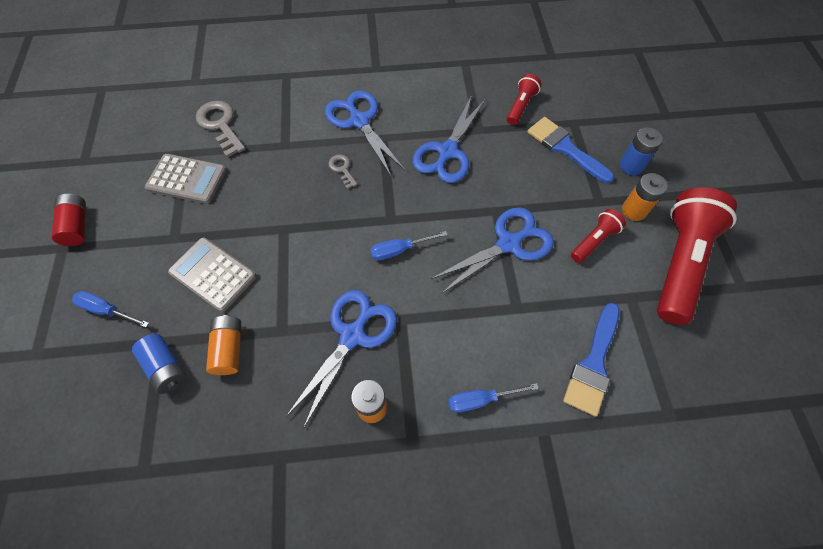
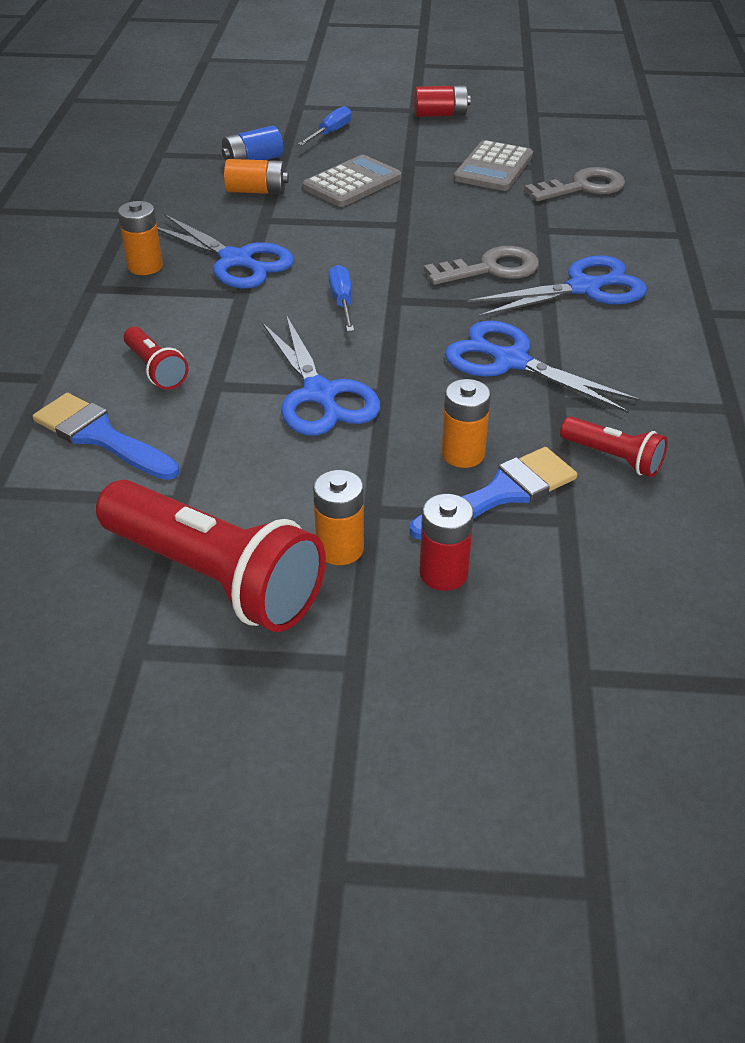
camera: 100 degrees right, 20 degrees down
(342, 169) = (491, 269): grey key -> grey key, size x1.83
(481, 400) = (109, 338): blue screwdriver -> none
(540, 167) = (463, 454): none -> orange battery
(594, 241) = (294, 483): red flashlight -> red flashlight (156, 369)
(631, 166) = (443, 573): blue battery -> red battery

